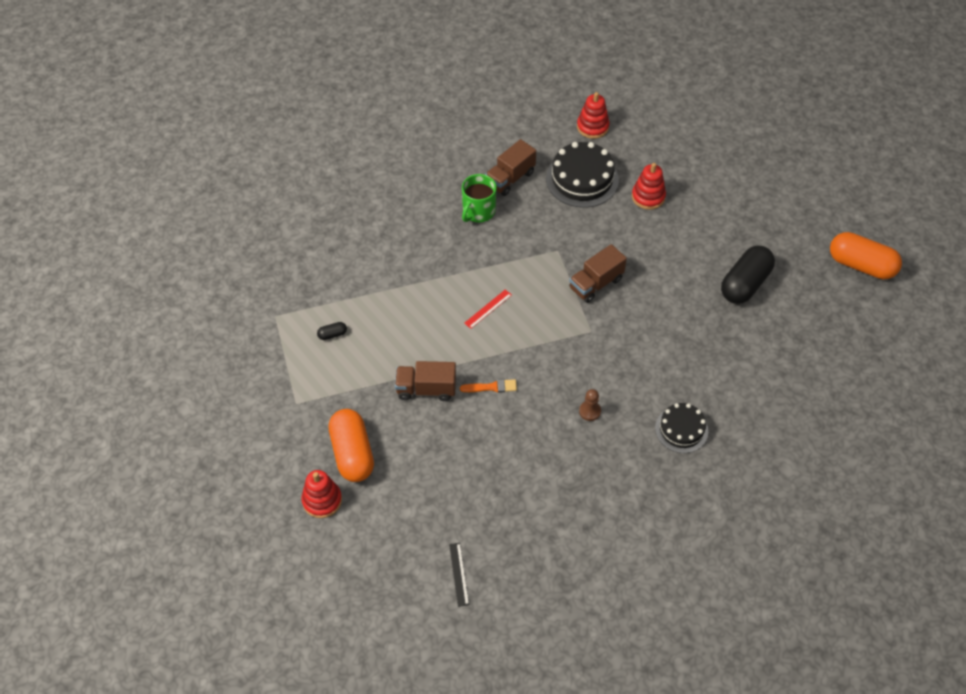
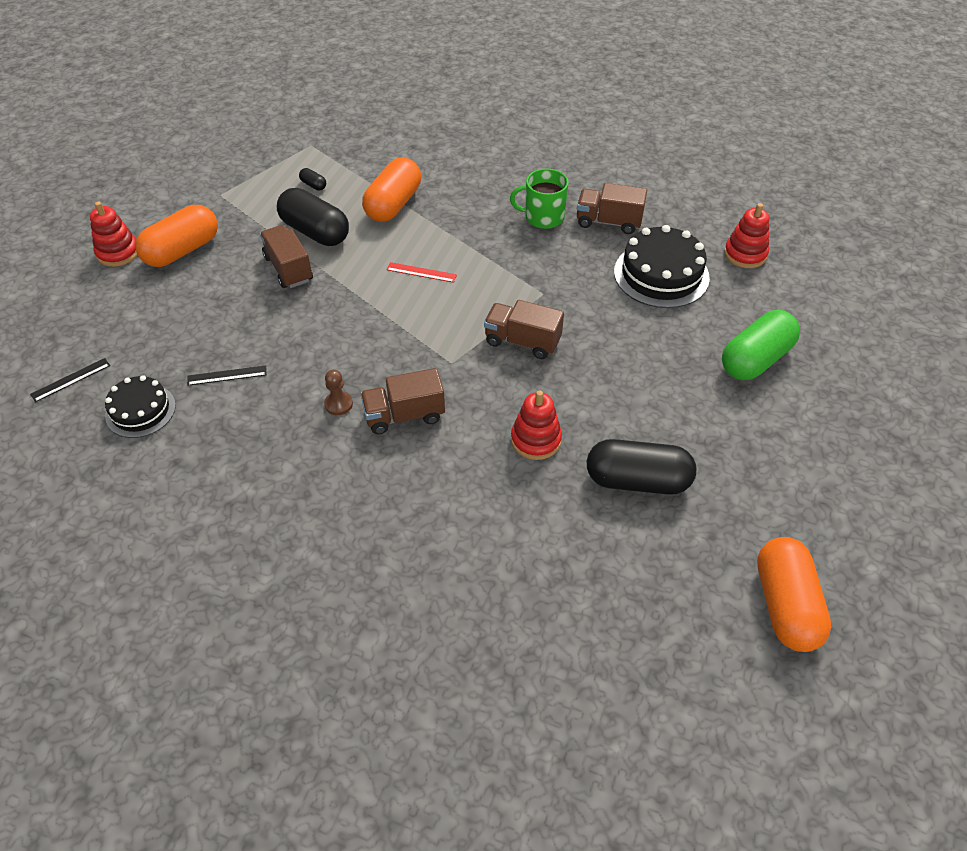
camera: 60 degrees right, 5 degrees down
(394, 356) = (315, 232): none -> black capsule
(397, 293) = (393, 204): none -> orange capsule
(491, 387) = (321, 313): orange brush -> none
(519, 469) = (227, 375): none -> black ruler
(622, 378) = (404, 415): none -> brown truck
(648, 197) = (689, 338): red stacking toy -> red stacking toy (536, 440)
(681, 429) = (364, 499): black cake -> black cake (140, 410)
(686, 176) = (755, 359): none -> green capsule

